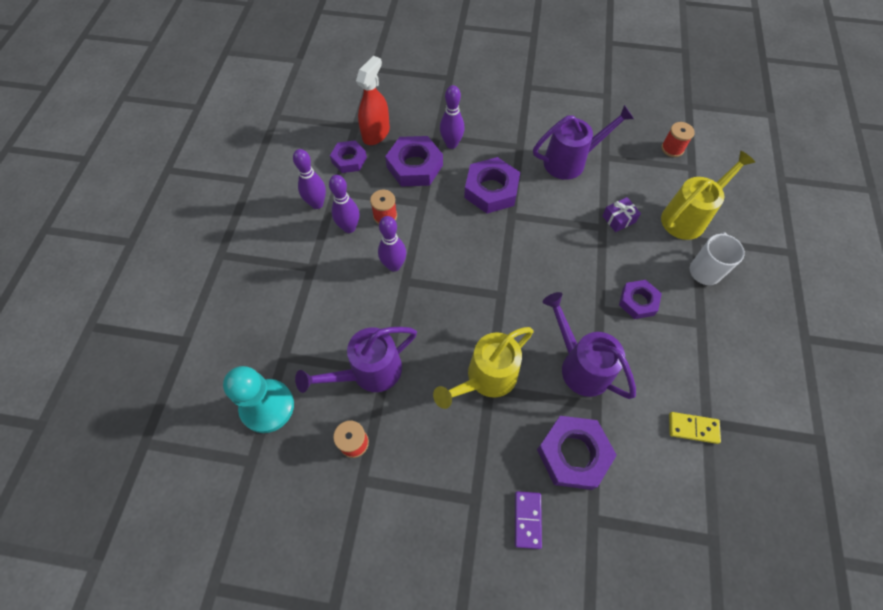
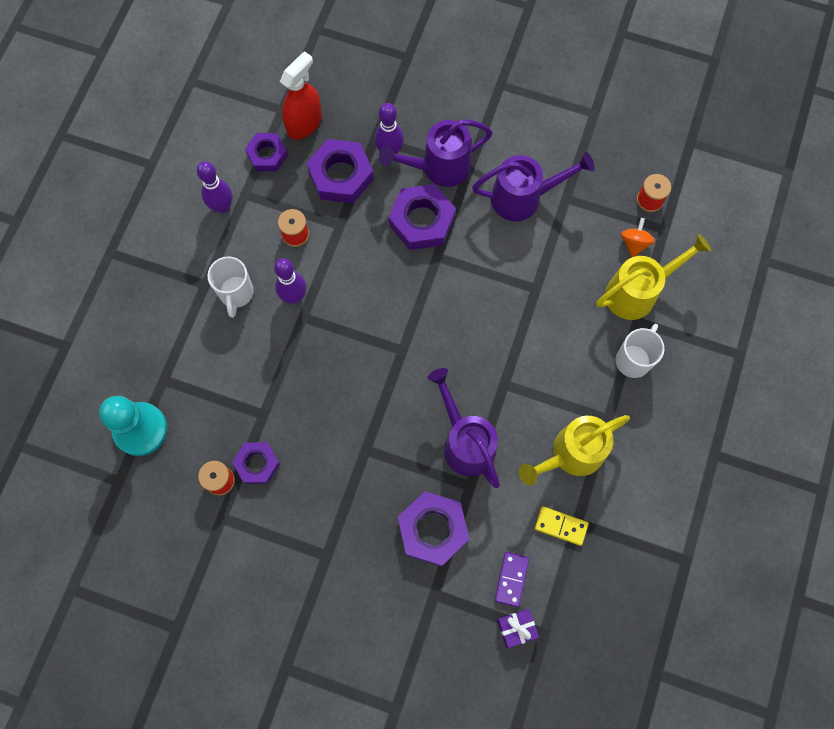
camera: 10 degrees right, 10 degrees up
(341, 271) = (236, 293): none -> white mug
(349, 227) = (253, 242): purple bowling pin -> none
(369, 372) = (247, 411): purple watering can -> purple watering can (439, 167)
(486, 378) = (364, 439): yellow watering can -> yellow watering can (571, 454)
(527, 519) = (372, 582): purple domino -> purple domino (511, 579)
(618, 219) = (557, 281): purple gift -> purple gift (516, 628)
(638, 301) = (548, 383): purple nut -> purple nut (257, 464)
(672, 181) = (634, 243): none -> orange spinning top

